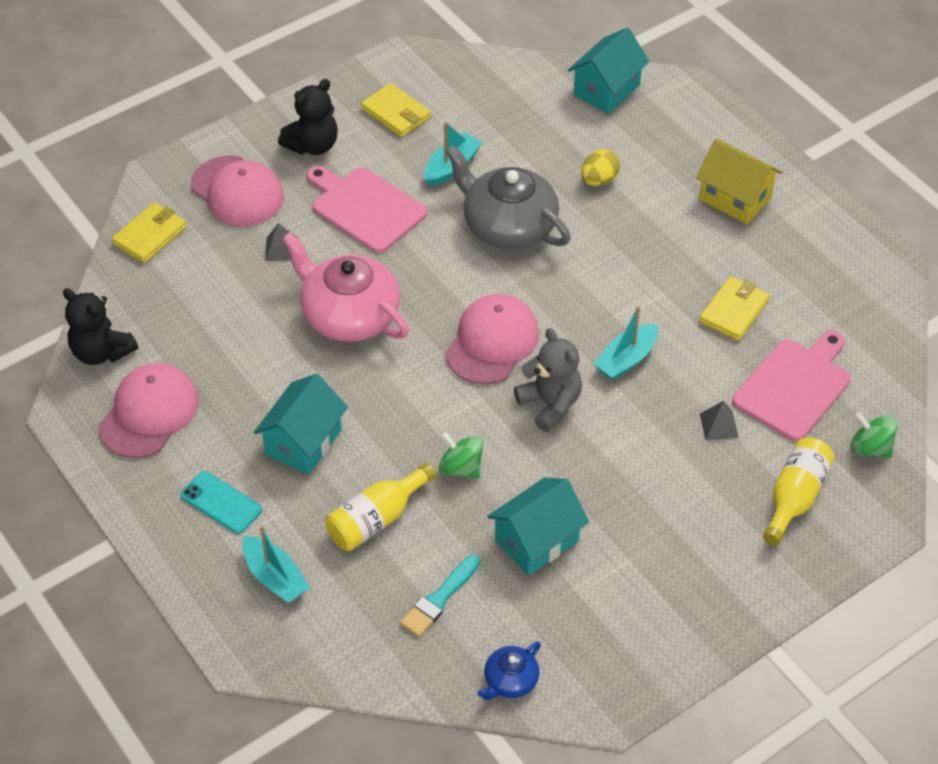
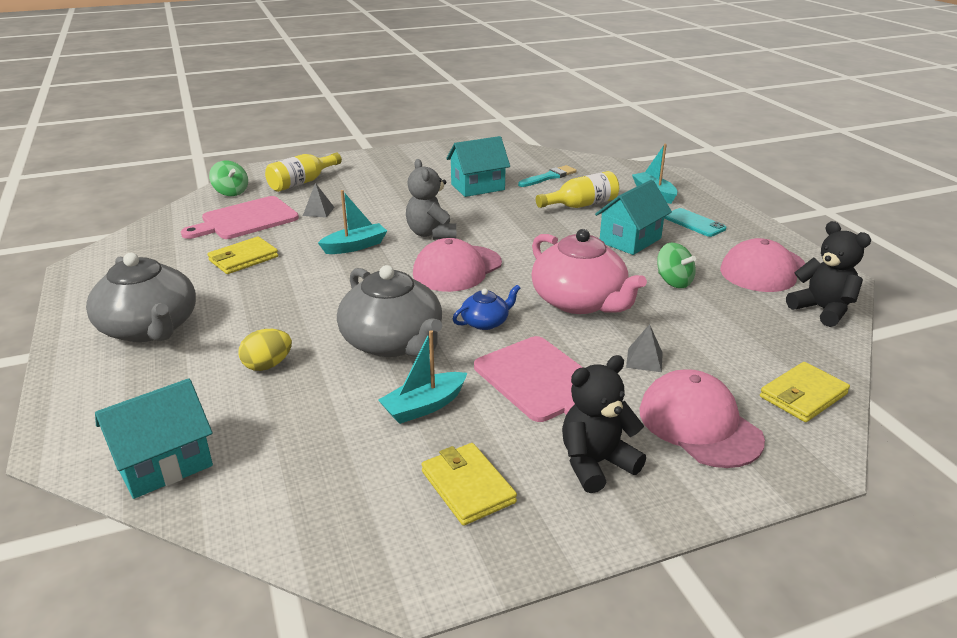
camera: 165 degrees left, 20 degrees down
(461, 468) = (514, 216): green spinning top -> green spinning top (673, 281)
(510, 680) = (519, 153): blue teapot -> blue teapot (485, 322)
(735, 198) = (150, 328): yellow house -> grey teapot

